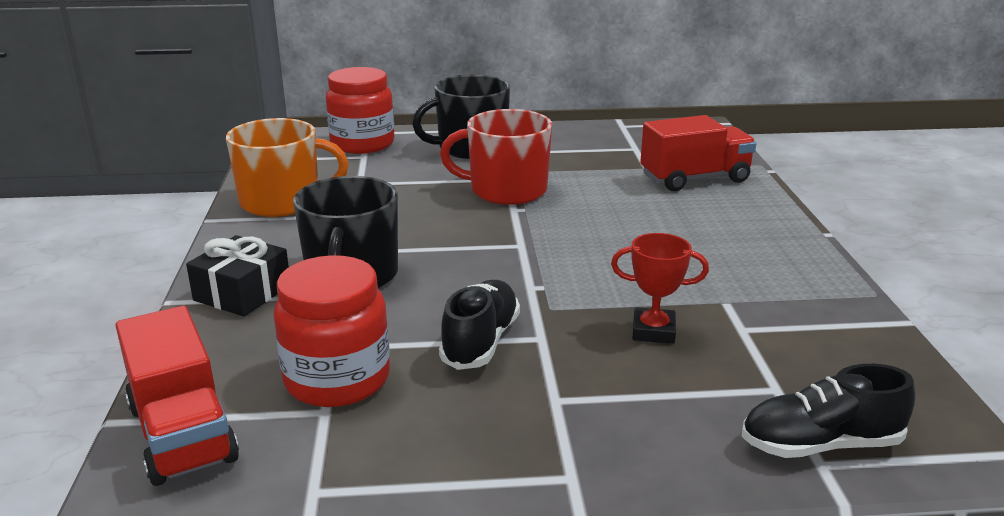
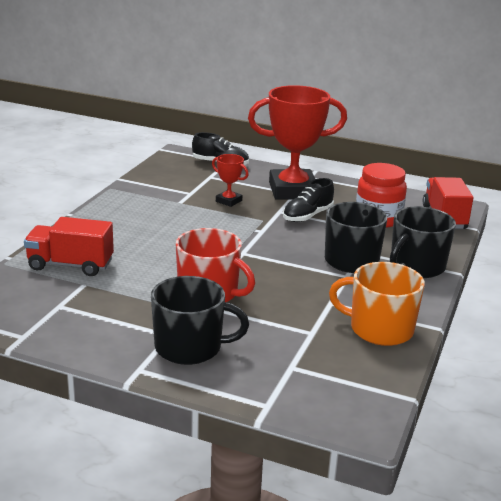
camera: 155 degrees left, 0 degrees up
(242, 293) = (416, 266): black gift -> black mug
(362, 144) = (283, 385): red jar -> none
(567, 405) = (292, 190): none -> red trophy

